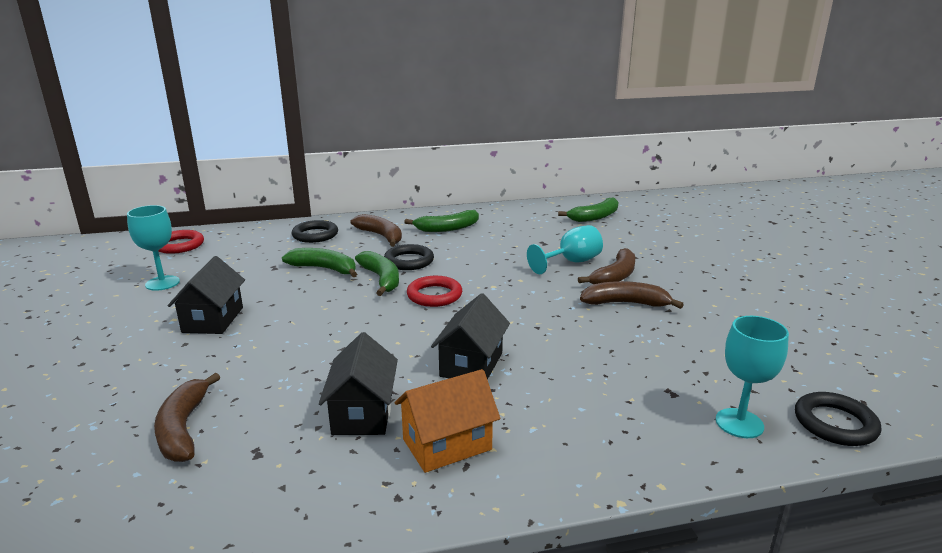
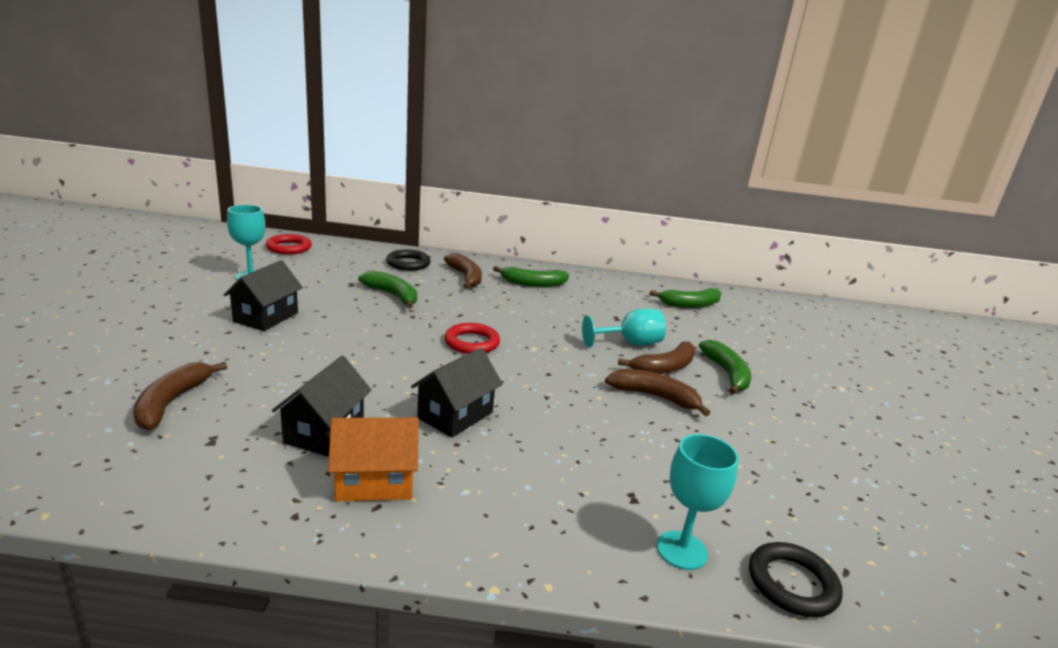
camera: 15 degrees right, 0 degrees up
(381, 279) = (435, 316): green banana -> green banana (727, 374)
(409, 261) = (473, 306): black ring -> none

